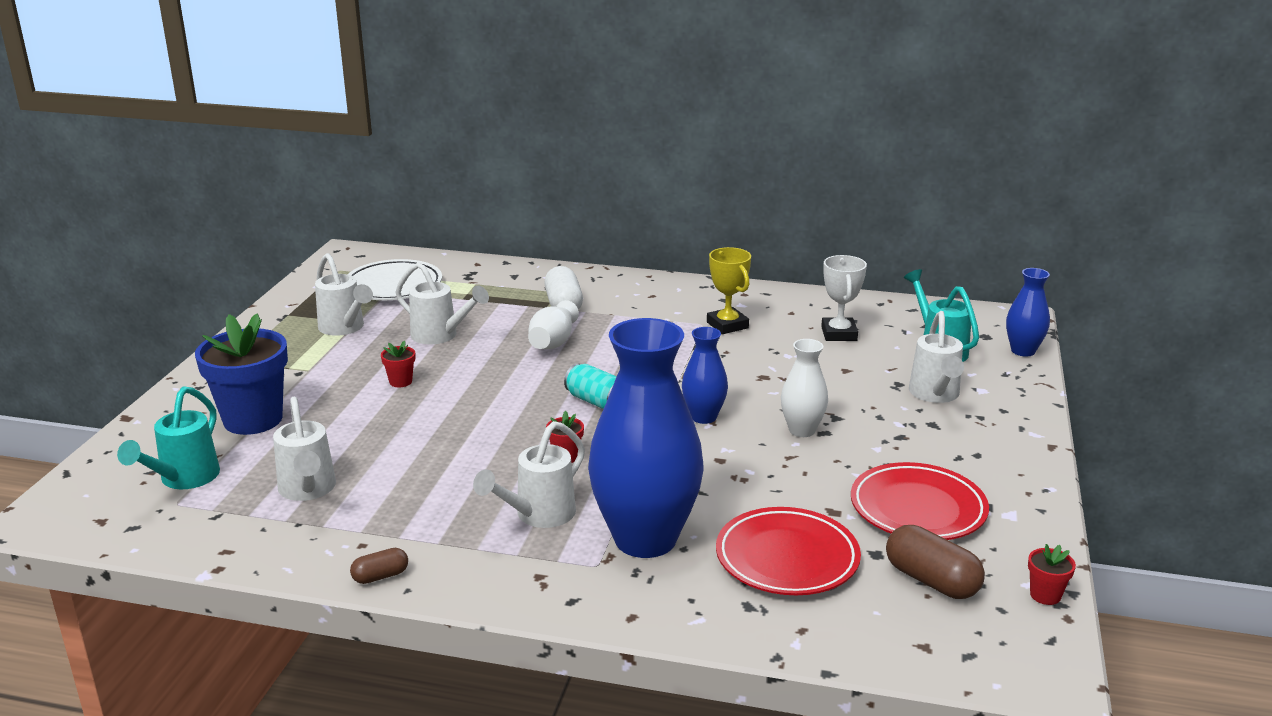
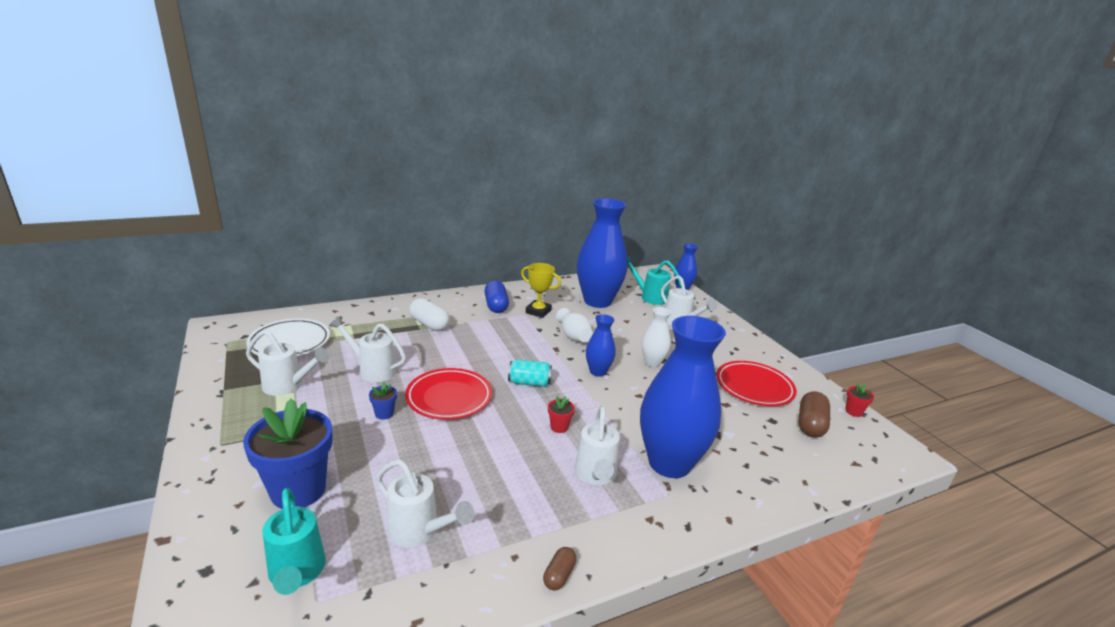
camera: 40 degrees left, 0 degrees up
(400, 382) = (384, 414): red flower pot -> blue flower pot
(441, 336) = (372, 370): white watering can -> white watering can turned 150 degrees counterclockwise
(553, 342) = (454, 351): white vase -> white vase (573, 336)
(678, 304) = (496, 306): none -> blue capsule
(787, 558) = (744, 441): red plate -> red plate (449, 398)
(839, 334) = (597, 301): white trophy -> blue vase
(931, 580) = (810, 425): brown capsule -> brown capsule turned 75 degrees counterclockwise

